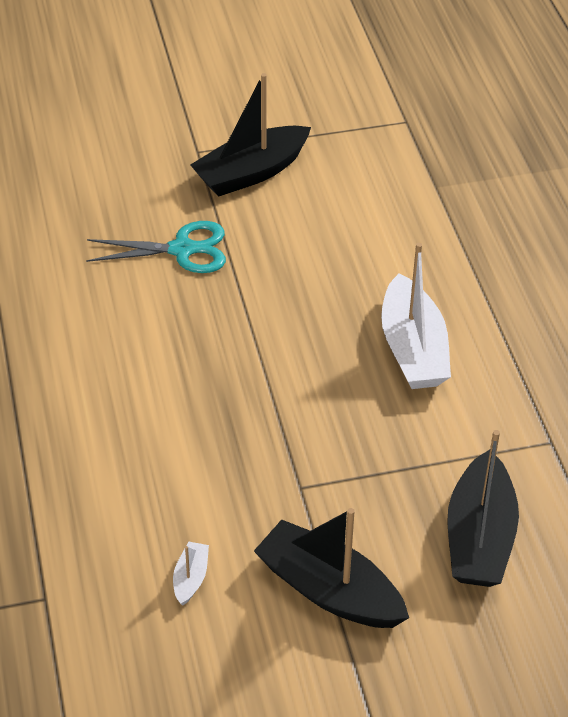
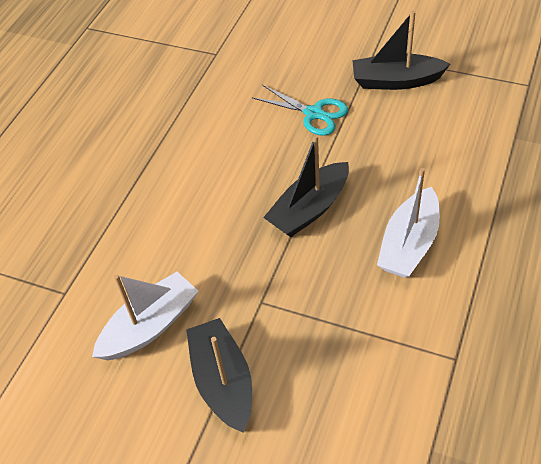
camera: 40 degrees right, 5 degrees up
(190, 578) = (150, 326): white boat -> white boat, size x2.25
(479, 537) = (349, 401): black boat -> black boat (309, 209)

